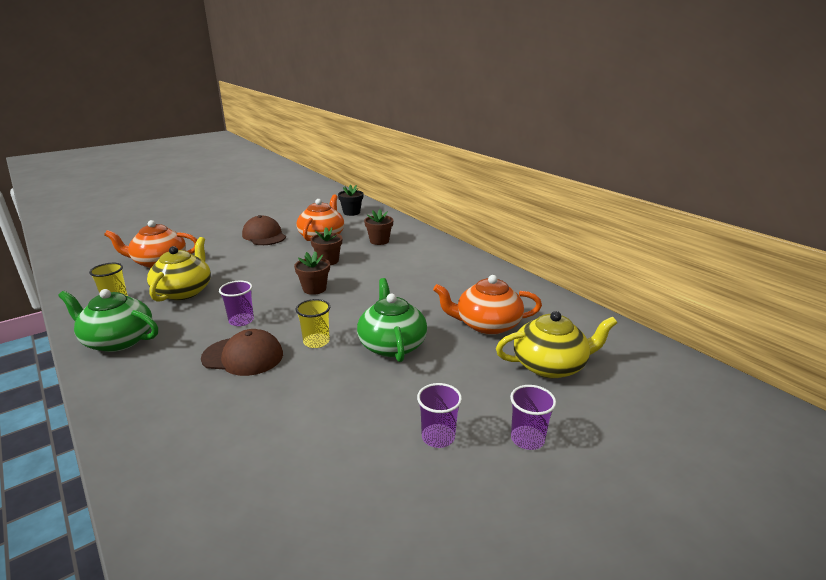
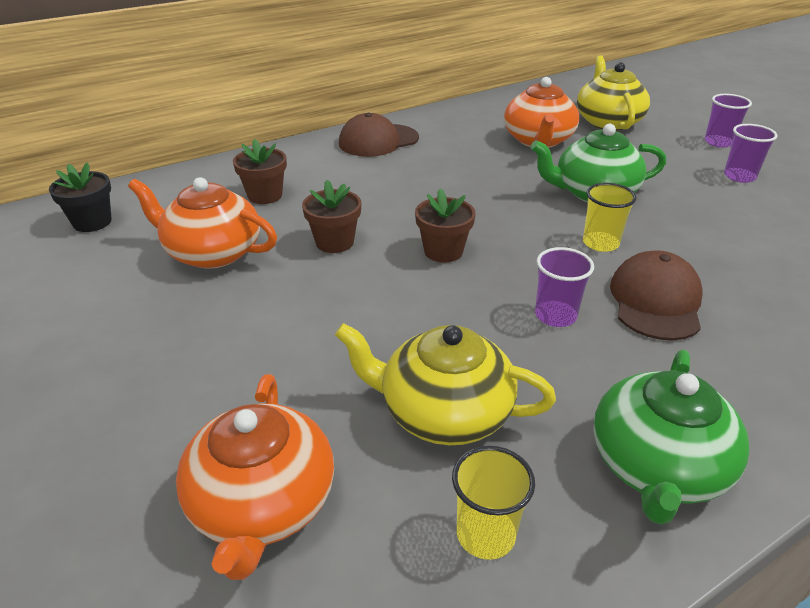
camera: 85 degrees left, 10 degrees up
(264, 235) = (160, 331): brown cap -> brown cap (378, 141)

